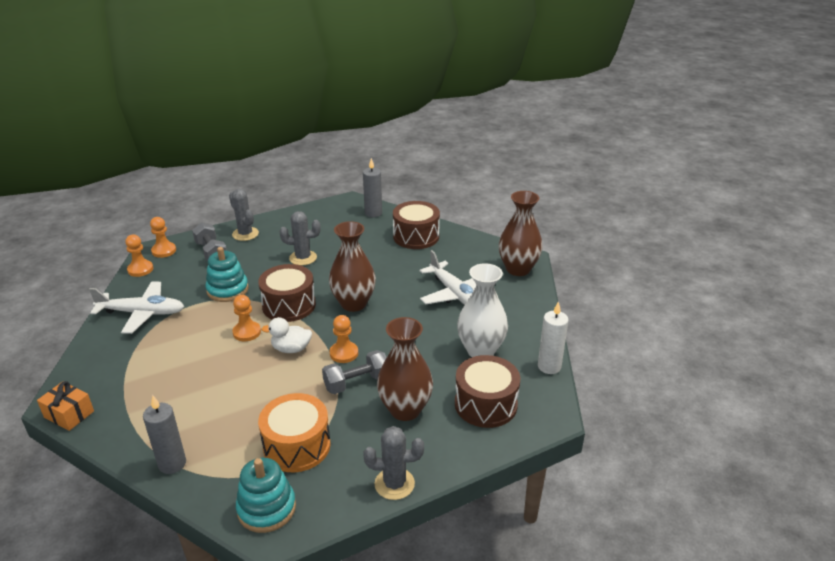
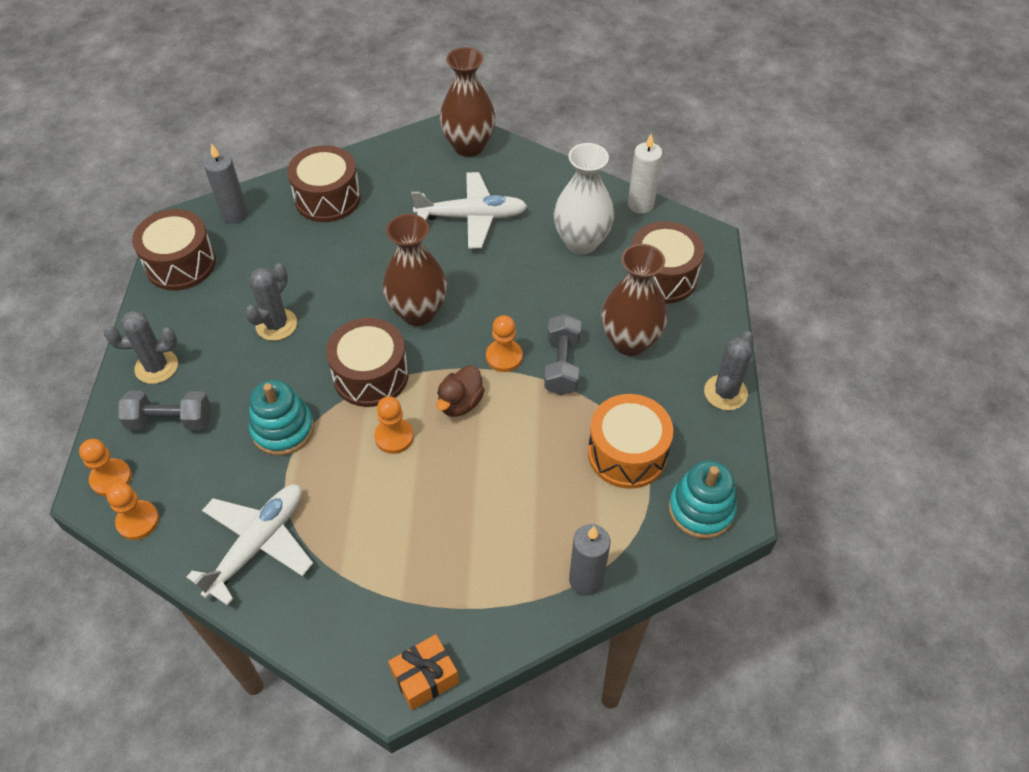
camera: 60 degrees left, 20 degrees up
(291, 349) = (460, 403): white duck -> brown duck
(322, 212) = (180, 264): none -> brown drum

